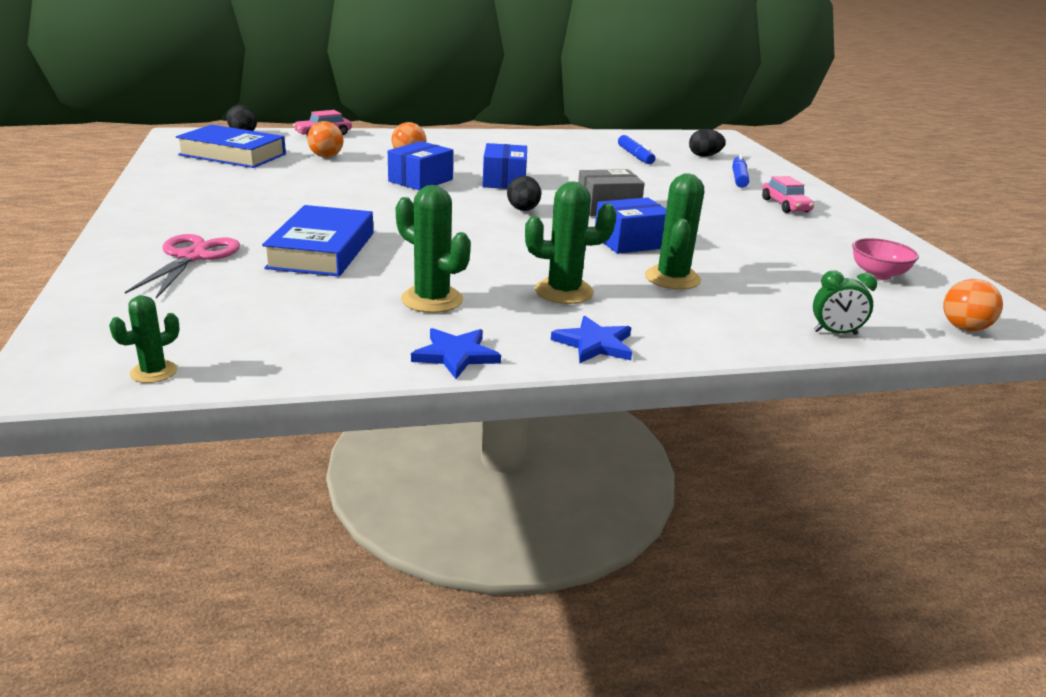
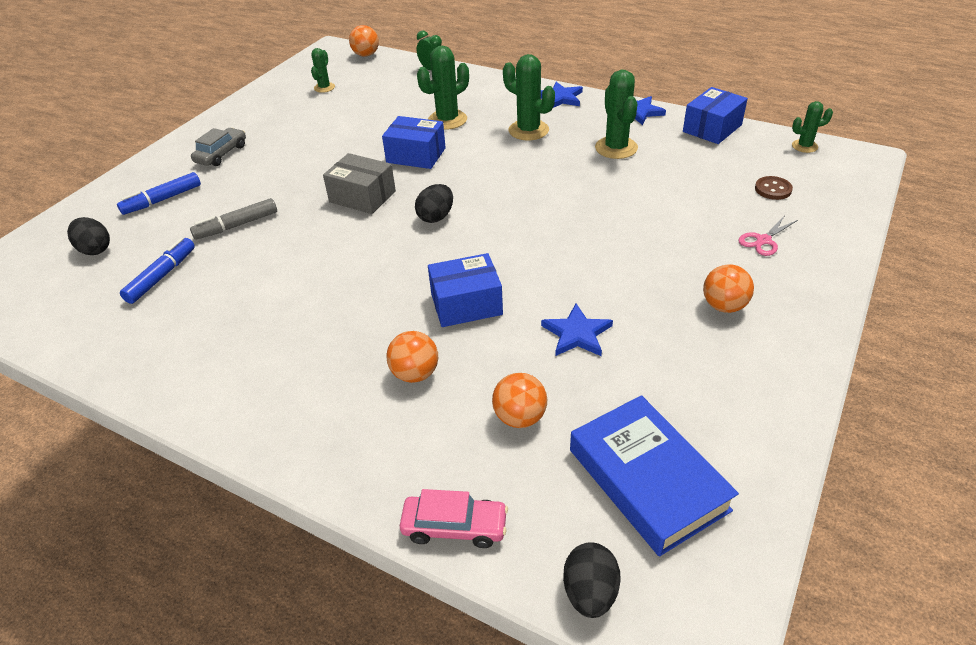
camera: 135 degrees left, 15 degrees up
(192, 257) = (763, 240): pink scissors -> pink scissors, size x0.59
(193, 303) = (773, 189): none -> brown button
(216, 213) = (724, 306): none -> orange ball
(322, 250) = (654, 217): blue book -> none
(324, 184) = (577, 334): none -> blue star
(504, 181) = (383, 272): blue box -> blue box (712, 128)
(654, 178) = (236, 225): none -> grey marker
(785, 205) = (221, 154): pink car -> grey car
(878, 274) = (324, 88): pink bowl -> green cactus

